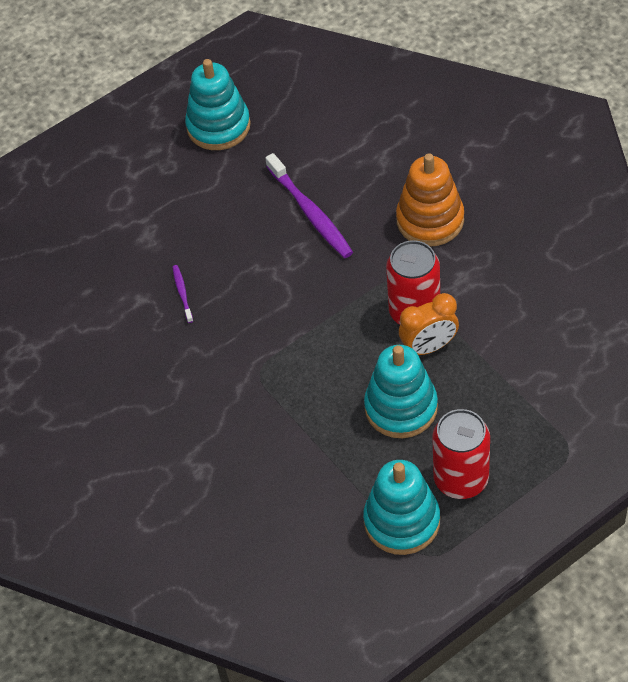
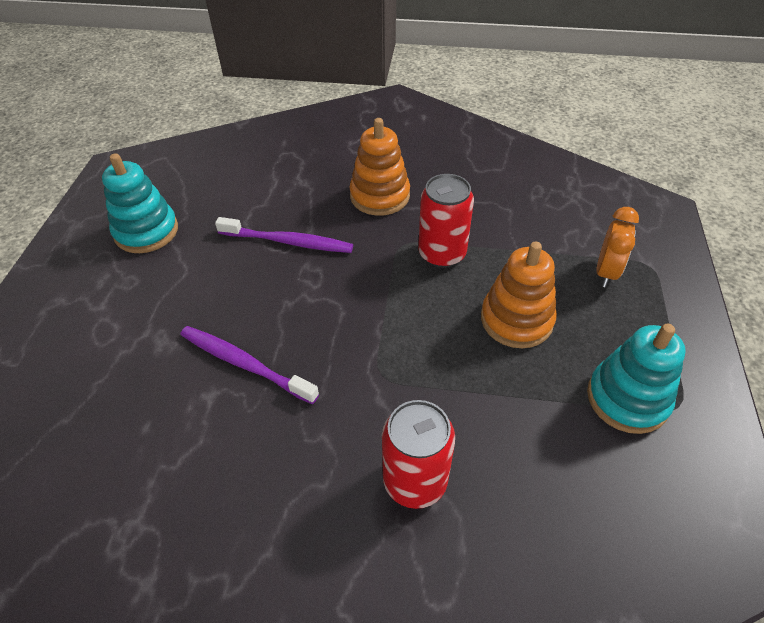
camera: 50 degrees left, 5 degrees down
(182, 293) = (244, 364): purple toothbrush -> purple toothbrush, size x2.08
(401, 407) = (516, 320): turquoise stacking toy -> orange stacking toy
(429, 347) = (481, 268): orange clock -> orange clock (606, 272)
(461, 479) = (619, 335): red can -> red can (415, 481)

